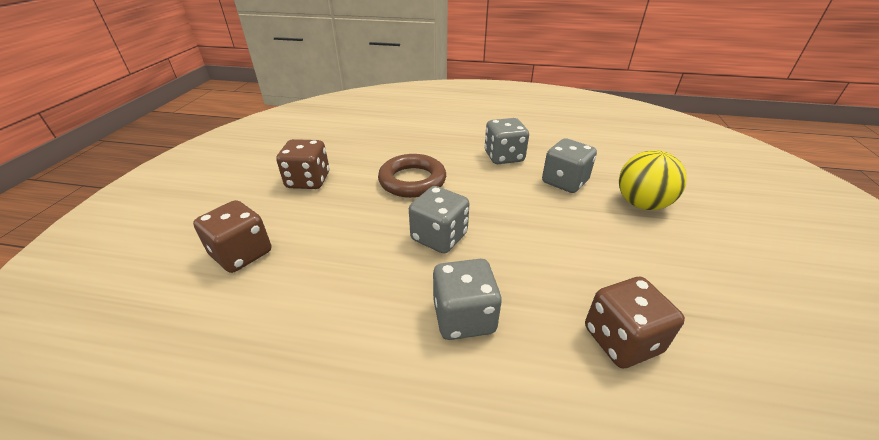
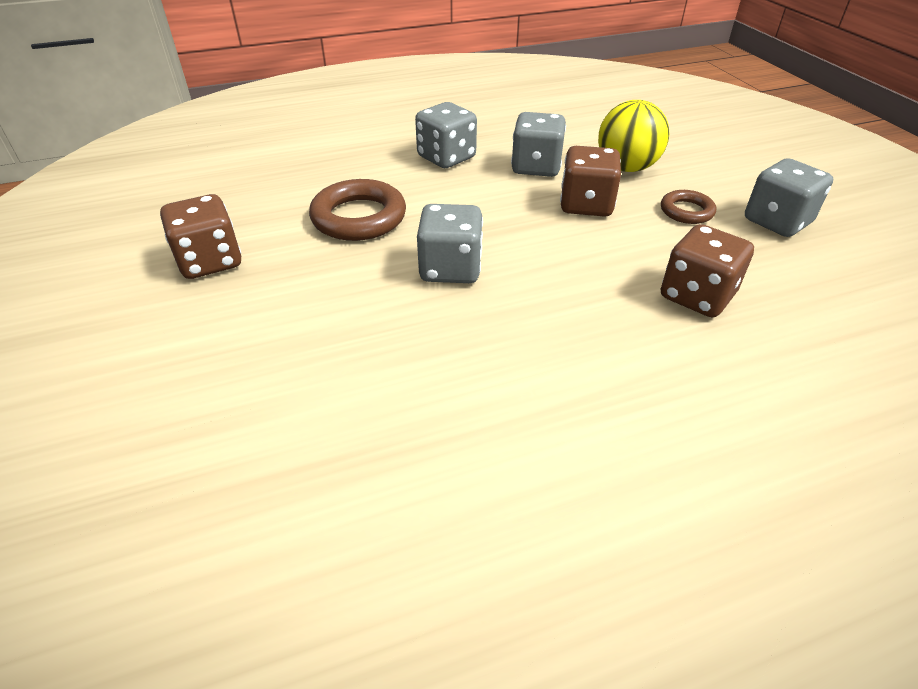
camera: 30 degrees left, 5 degrees up
(242, 254) = (210, 379): brown dice -> brown dice (586, 205)
(464, 317) = (546, 335): grey dice -> grey dice (777, 221)
(670, 258) = (686, 211): none -> brown ring

